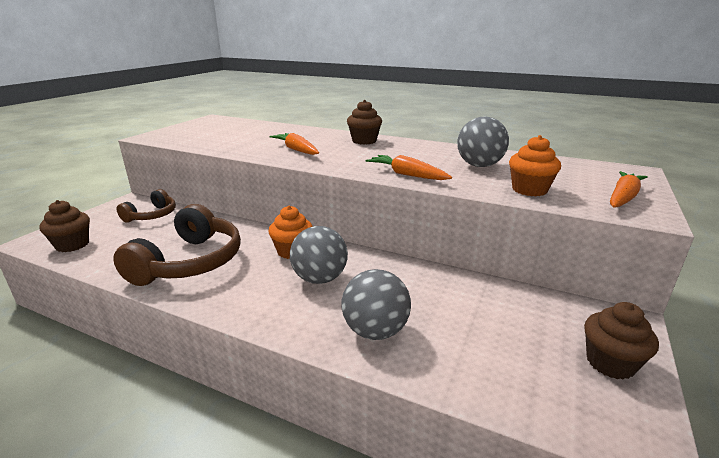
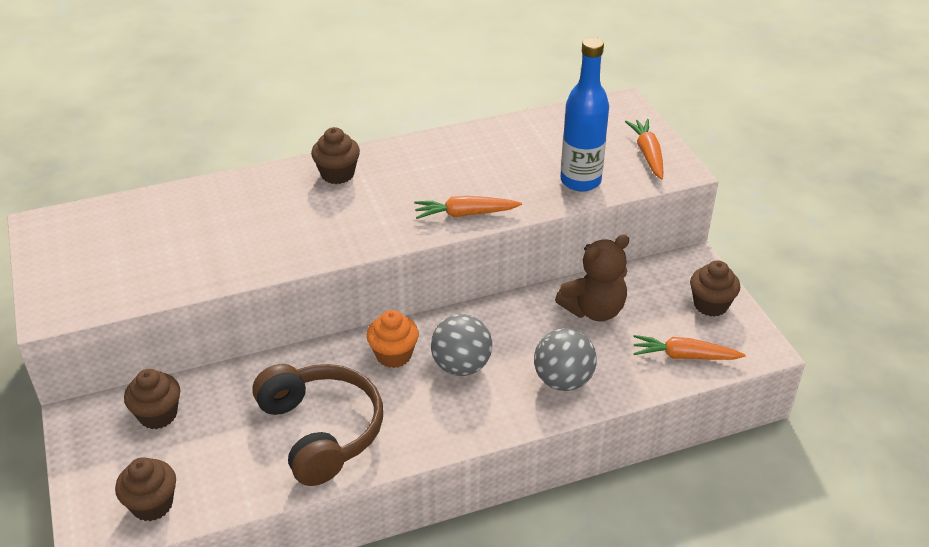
camera: 45 degrees left, 15 degrees up
(152, 215) = (158, 415): brown headphones -> brown cupcake
(296, 150) = (295, 233): orange carrot -> orange carrot (684, 356)
(473, 302) = (594, 310): none -> brown teddy bear
(479, 165) = (504, 162): grey ball -> none
(529, 190) = (580, 181): orange cupcake -> blue bottle

